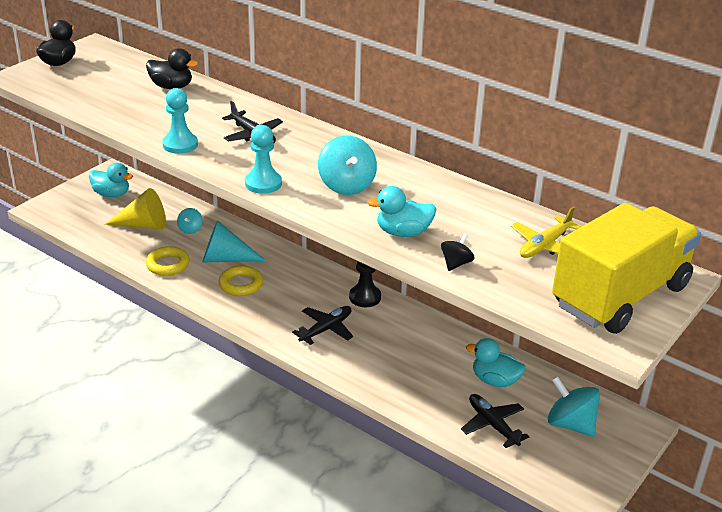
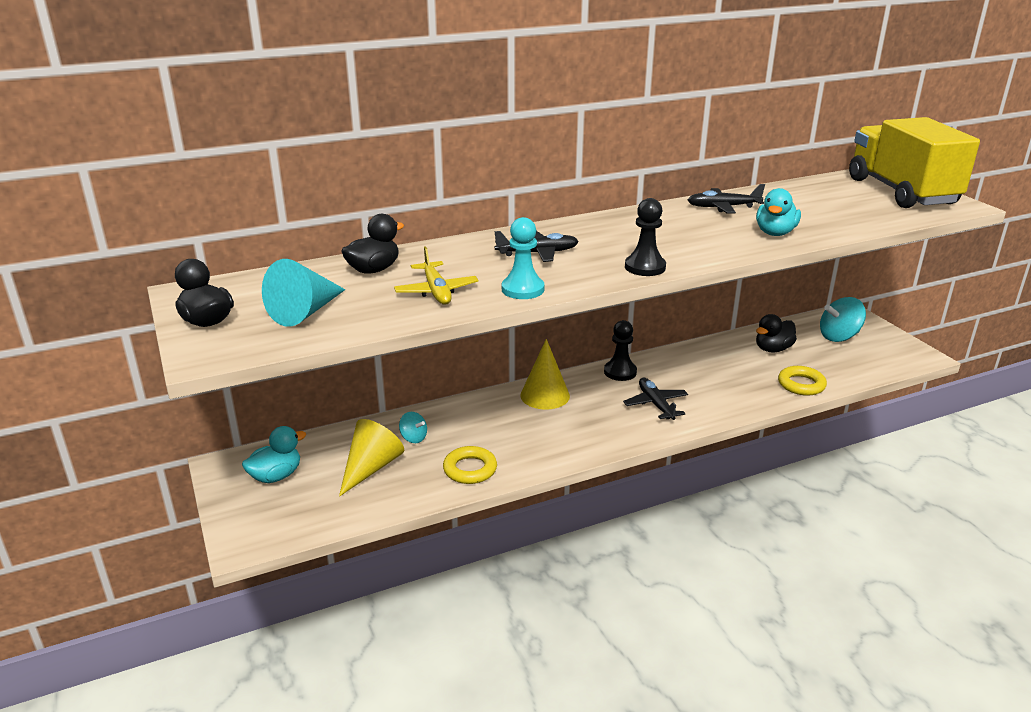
camera: 60 degrees left, 5 degrees down
(225, 259) = (492, 429): turquoise cone -> turquoise cone (306, 312)
(241, 284) = (546, 432): yellow ring -> yellow ring (801, 384)
(263, 183) = (645, 267): turquoise pawn -> black pawn
(294, 269) = (545, 395): none -> yellow cone
(346, 185) = (677, 236): turquoise spinning top -> none
(456, 264) = (835, 226): black spinning top -> none
(493, 425) = (828, 366): black plane -> black plane (723, 207)
(495, 380) = (773, 349): turquoise duck -> black duck
(545, 245) = (821, 195): yellow plane -> yellow plane (436, 291)

